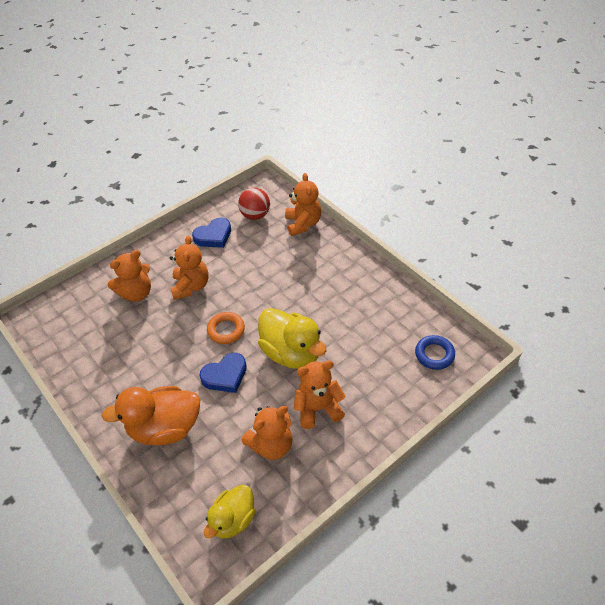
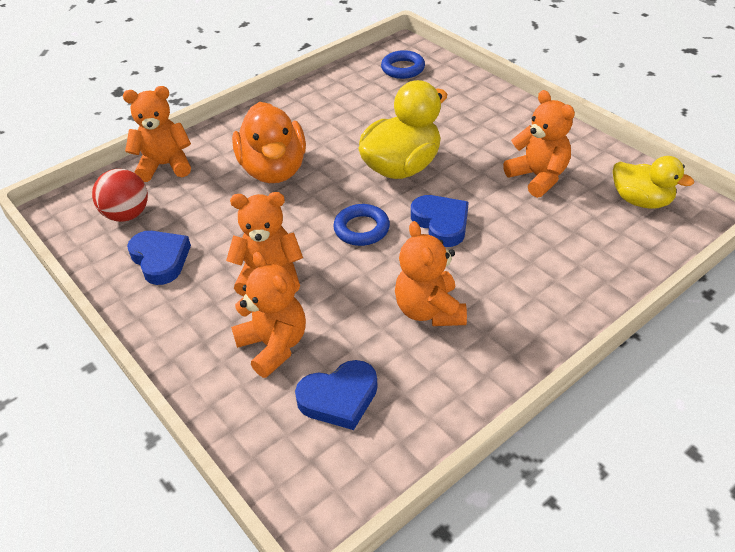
camera: 90 degrees left, 5 degrees down
(93, 324) = (339, 398): none -> blue heart
(165, 428) = (533, 274): orange duck -> orange duck (274, 170)
(226, 330) = (361, 229): orange ring -> blue ring
(318, 408) = (482, 144): orange teddy bear -> orange teddy bear (429, 310)

